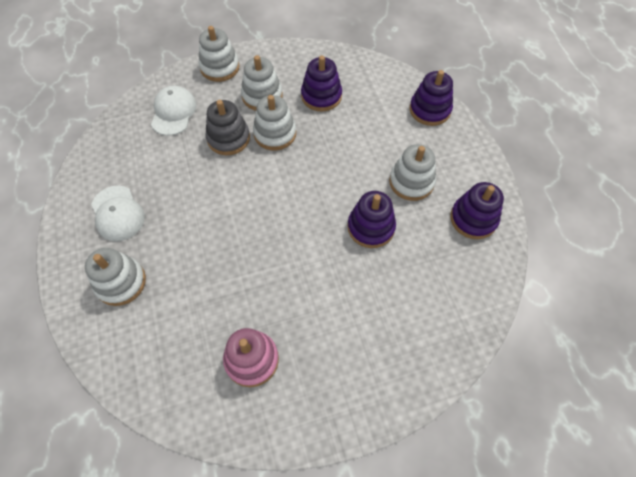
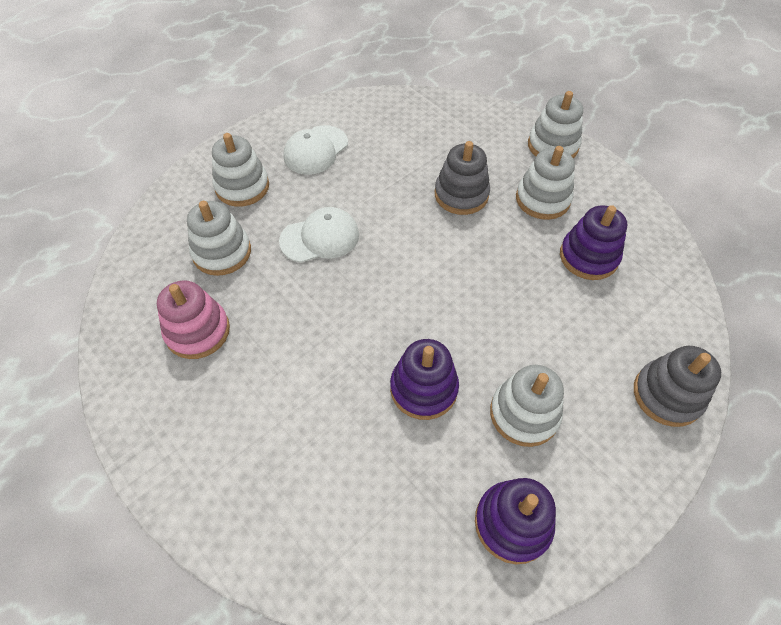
camera: 65 degrees right, 5 degrees down
(173, 112) = (463, 136): white cap -> white cap (320, 238)
(275, 133) = (497, 233): white stacking toy -> white stacking toy (222, 252)
(430, 110) = (667, 395): purple stacking toy -> grey stacking toy

